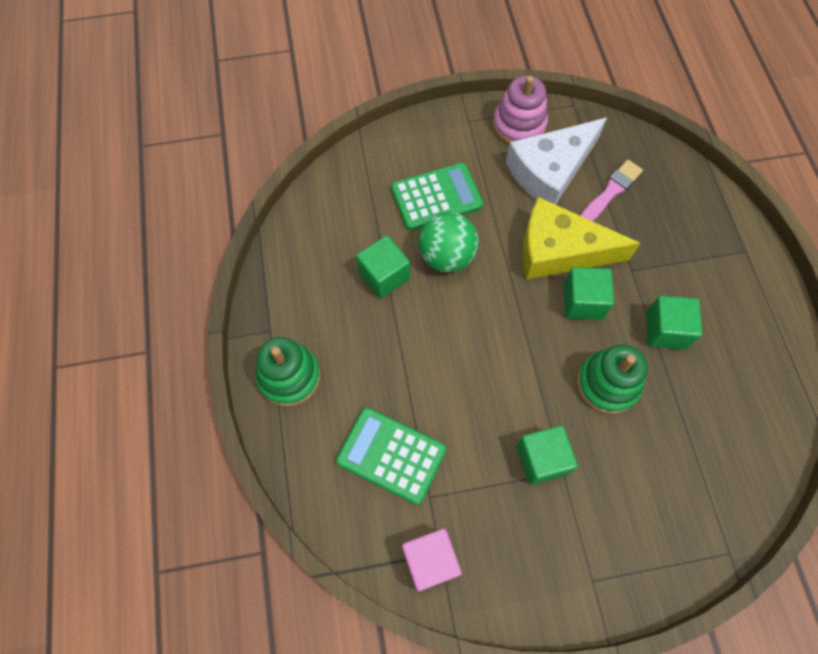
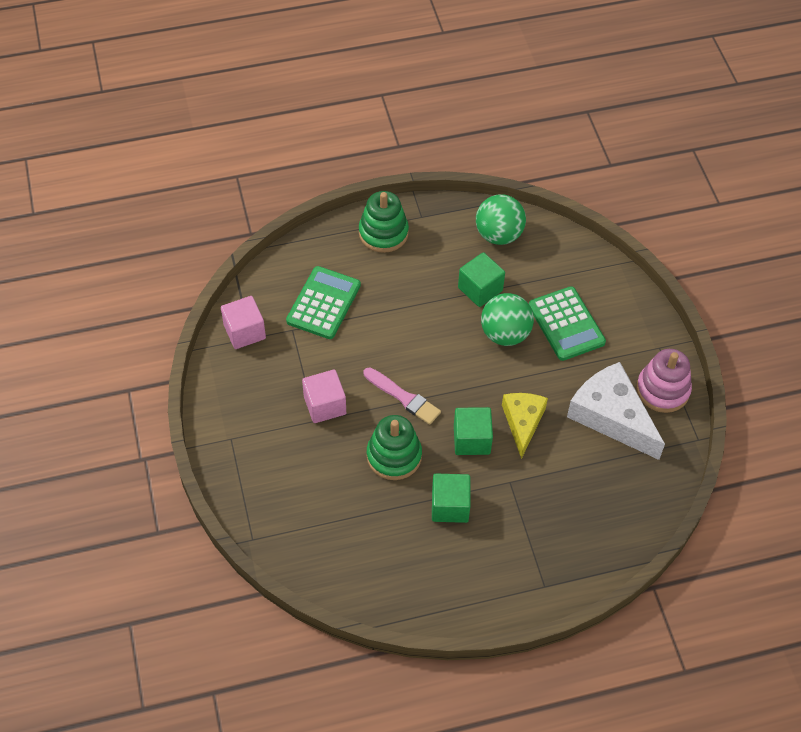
camera: 85 degrees right, 10 degrees down
(309, 250) = (498, 235): none -> green ball
(541, 459) = (325, 405): green cube -> pink cube
(559, 250) = (523, 422): yellow cheese -> yellow cheese, size x0.64
(610, 193) = (594, 467): pink brush -> pink brush (403, 397)

